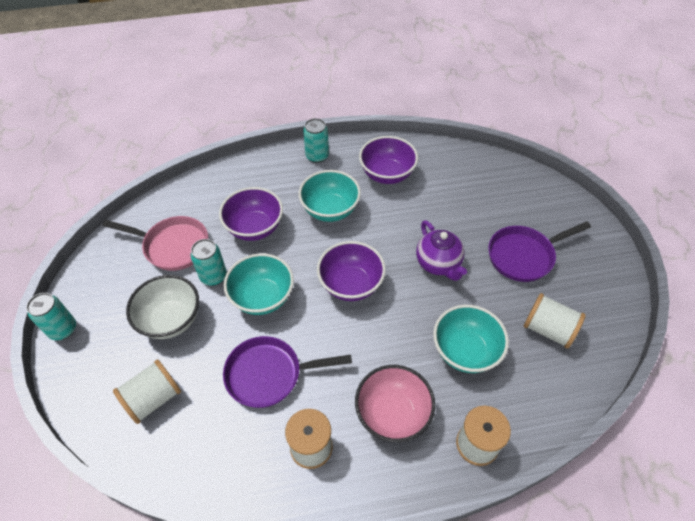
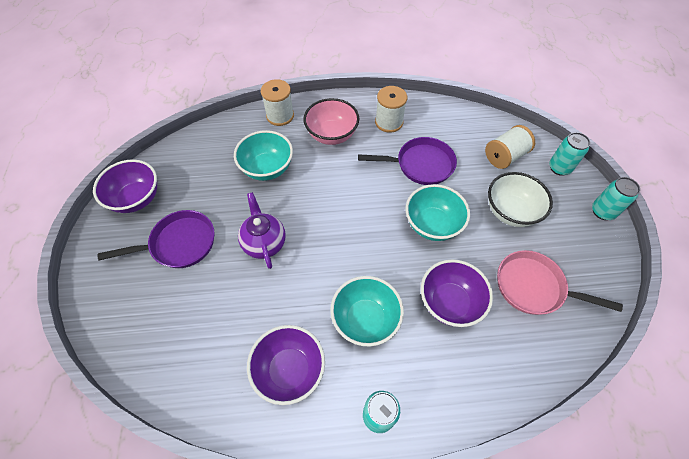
camera: 175 degrees left, 5 degrees up
(213, 276) = (482, 249): turquoise can -> turquoise can (559, 168)
(351, 284) = (351, 230): purple bowl -> purple bowl (136, 199)
(548, 329) = (194, 178): white spool -> none

